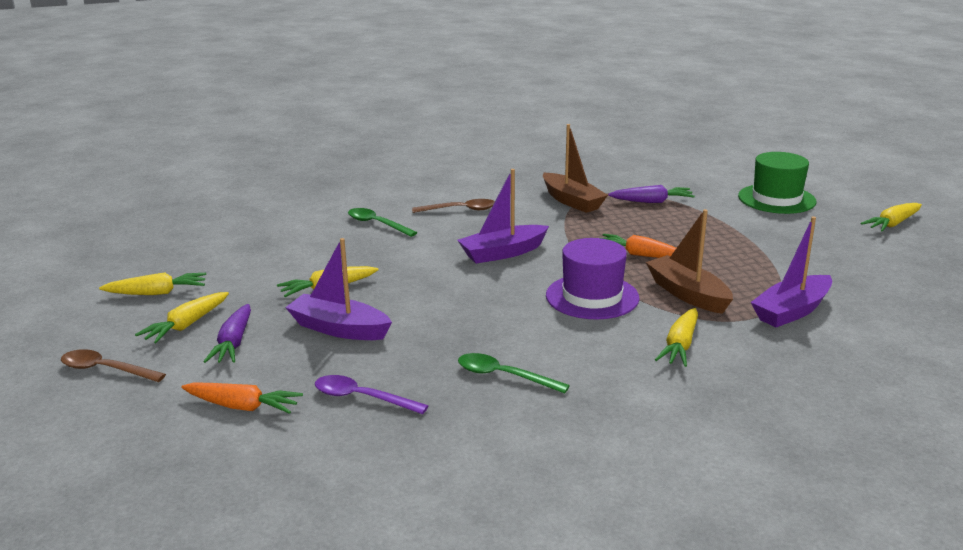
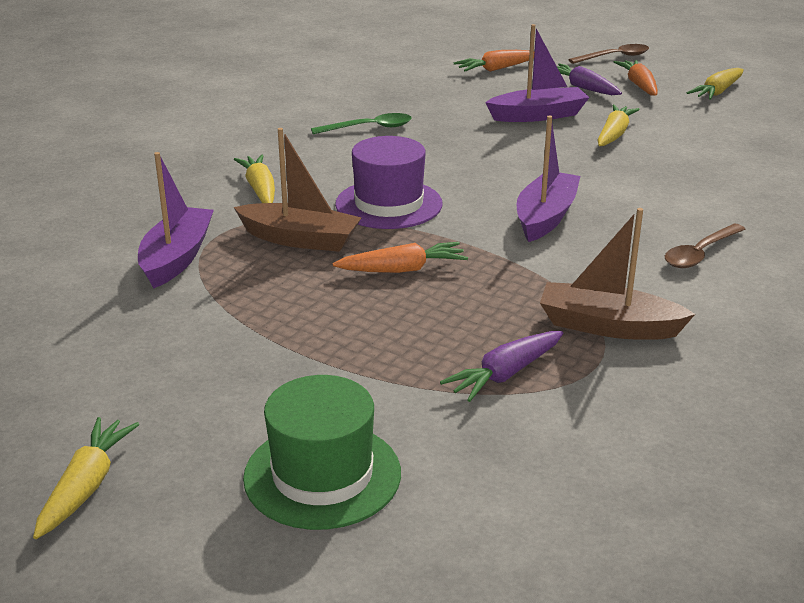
camera: 140 degrees right, 5 degrees up
(186, 325) = (639, 85): yellow carrot -> orange carrot
(362, 398) = (438, 92): purple spoon -> none
(377, 224) = (732, 201): green spoon -> none

